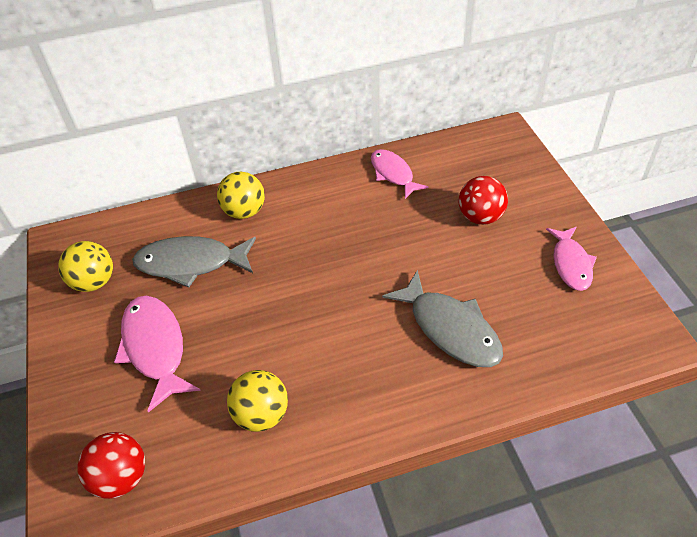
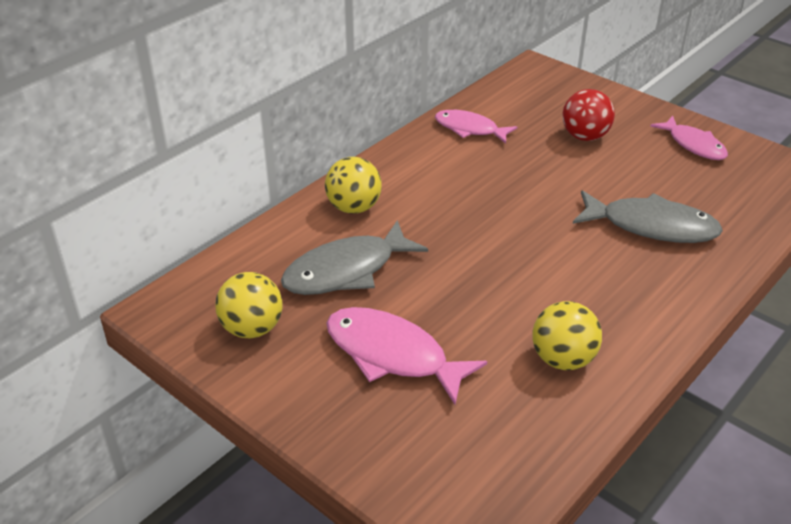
camera: 35 degrees left, 10 degrees down
(121, 477) = (485, 473): red ball -> none

